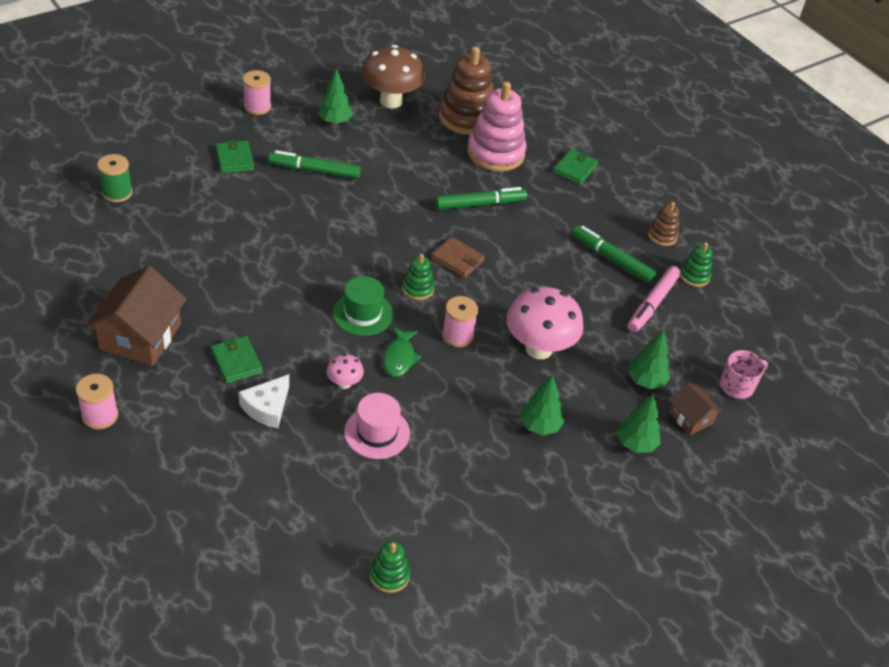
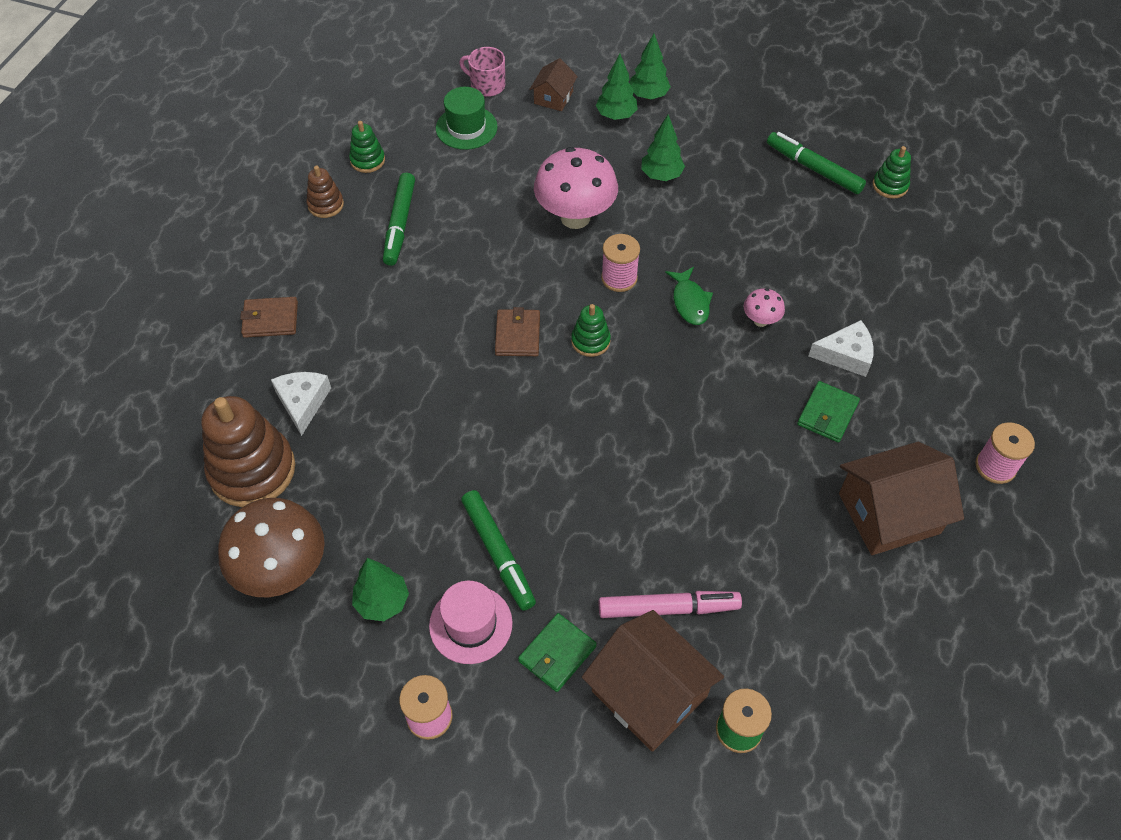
camera: 120 degrees left, 10 degrees up
(174, 176) = (649, 693): none -> brown house
(362, 313) = (667, 361): green hat -> green hat (466, 128)
(377, 432) = (783, 267): pink hat -> pink hat (470, 624)
(399, 357) = (690, 302): green fish -> green fish turned 105 degrees clockwise
(480, 204) = (411, 366): green marker -> green marker (813, 169)
(495, 153) = (303, 402): pink stacking toy -> white cheese
(575, 169) = (270, 319): green wallet -> brown wallet
(646, 381) = (541, 137): green tree -> green tree (648, 95)
(652, 304) = (436, 171): pink marker -> pink marker (668, 608)

